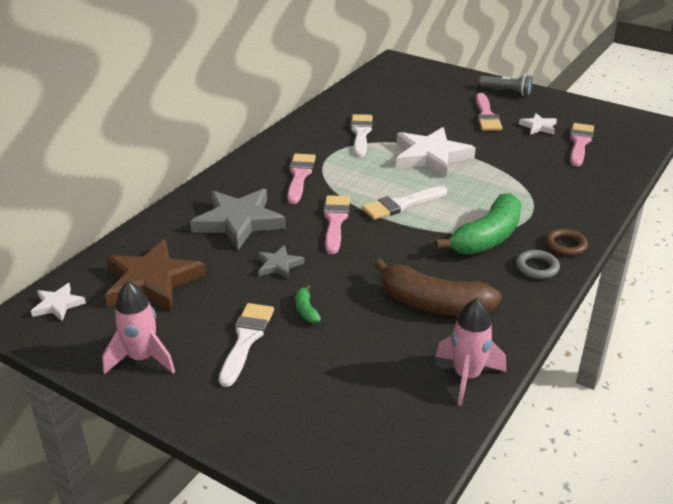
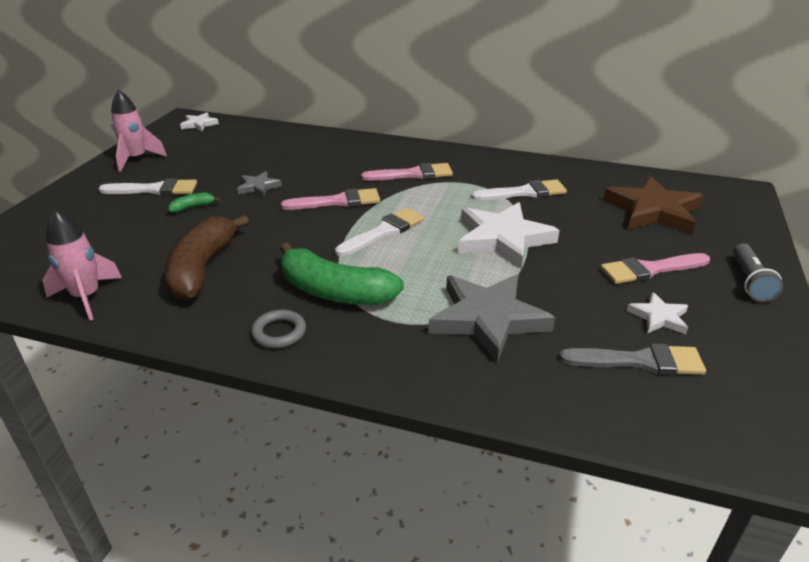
camera: 75 degrees right, 0 degrees up
(152, 281) = (229, 146): brown star -> brown star (653, 211)
(239, 222) = (321, 161): grey star -> grey star (487, 319)
(401, 204) = (384, 232): white brush -> white brush turned 90 degrees clockwise
(565, 245) = (334, 354): brown ring -> none
(580, 143) = (640, 361): pink brush -> grey brush

